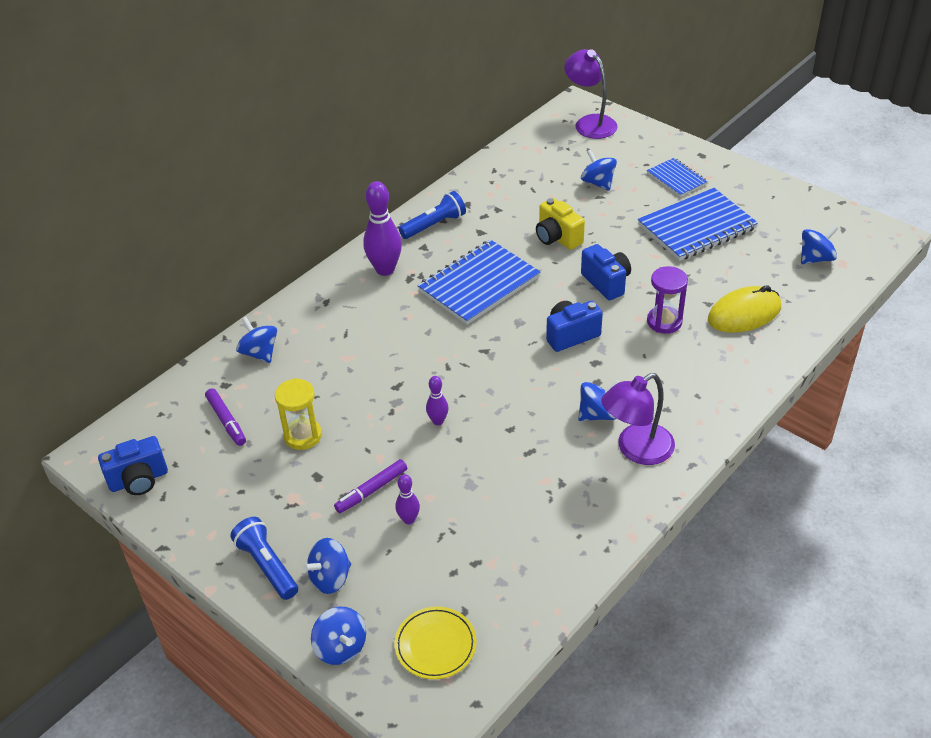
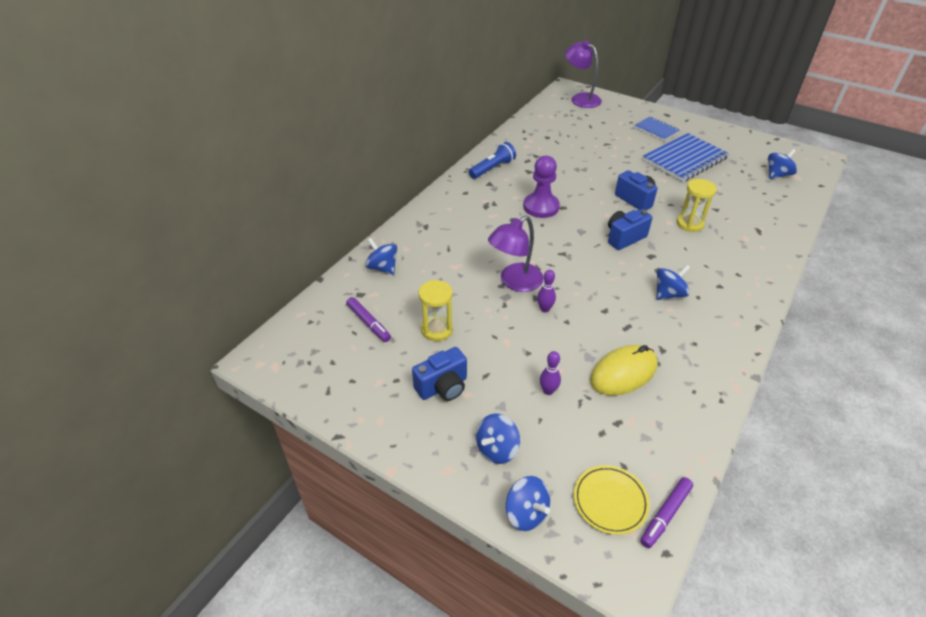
camera: 10 degrees left, 0 degrees up
(139, 480) = (303, 378): blue camera -> blue camera (443, 387)
(267, 566) = (437, 443): blue flashlight -> none
(371, 490) = (509, 369): purple marker -> purple marker (665, 515)
(385, 269) = (465, 201): purple bowling pin -> none
(479, 284) = (541, 207): blue notebook -> purple pawn
(557, 238) = (587, 172): yellow camera -> none
(598, 183) = (602, 135): blue spinning top -> none
(636, 450) = (710, 318): purple lamp -> purple lamp (515, 282)
(664, 322) = (690, 224): purple hourglass -> yellow hourglass
(744, 314) = (745, 214): yellow mouse -> yellow mouse (623, 373)

